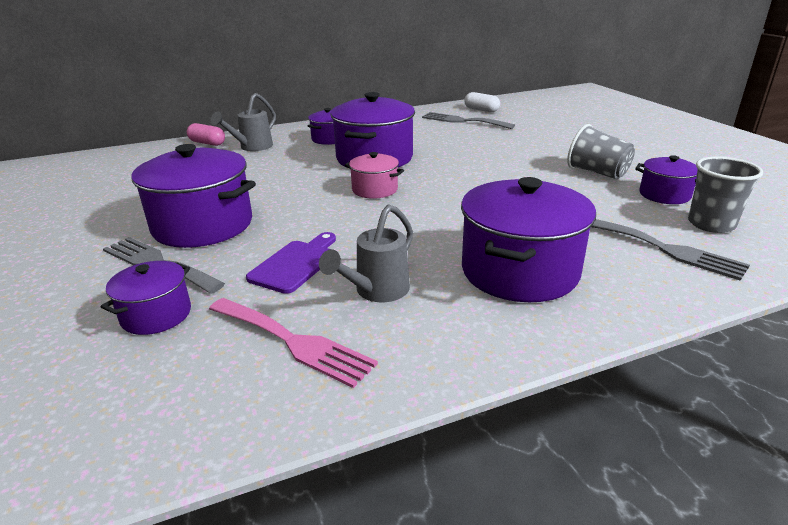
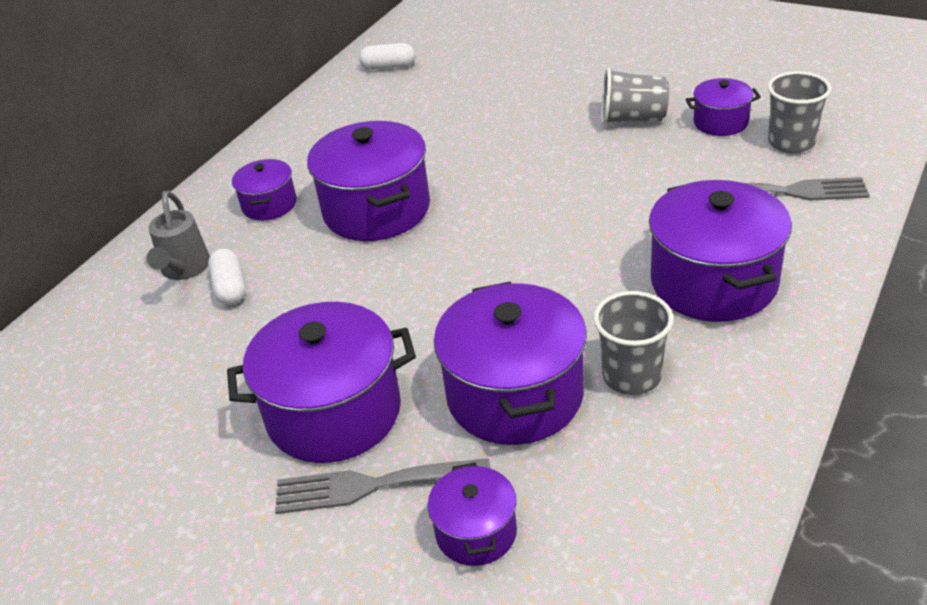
camera: 35 degrees left, 10 degrees up
(207, 143) = (101, 295): pink capsule -> none
(256, 160) = (230, 288): none -> white capsule
(293, 342) = (639, 469): pink fork -> none
(295, 264) = (515, 395): purple cutting board -> purple pot
(375, 190) = (448, 257): pink pot -> none
(376, 291) = (631, 376): grey watering can -> grey cup
(462, 121) = (392, 97): grey fork -> none

